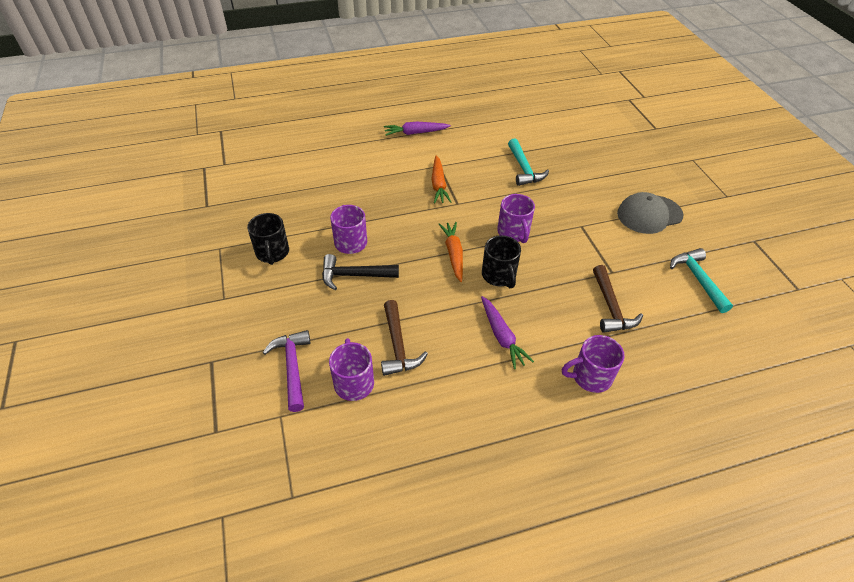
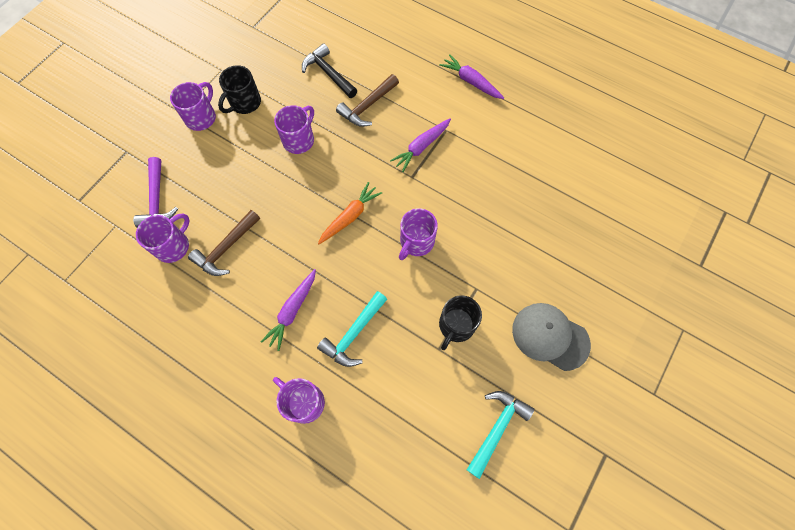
camera: 50 degrees right, 20 degrees up
(248, 288) = (201, 117): none -> purple mug
(292, 367) = (157, 200): purple hammer -> purple hammer turned 135 degrees clockwise
(354, 275) = (268, 169): black hammer -> black hammer (328, 73)
(438, 185) = (421, 147): orange carrot -> purple carrot
(499, 276) = (355, 265): black mug -> black mug (456, 326)
(524, 169) = (509, 194): turquoise hammer -> turquoise hammer (353, 334)
(611, 307) = (394, 373): brown hammer -> brown hammer (367, 106)

